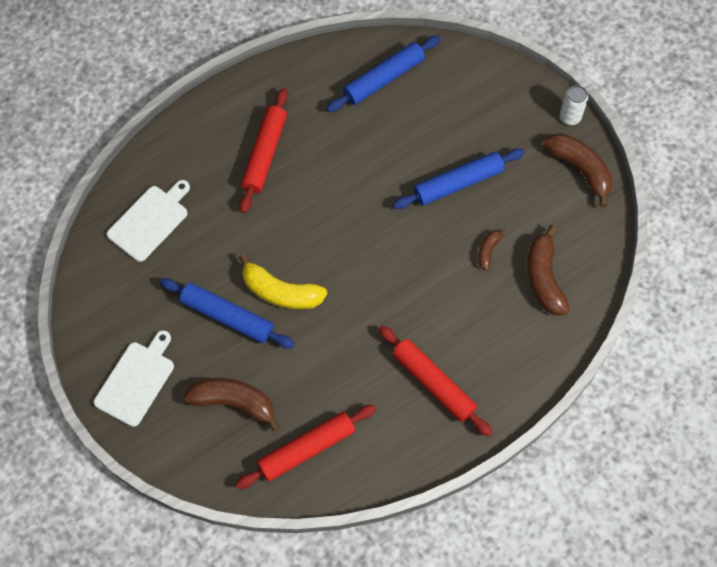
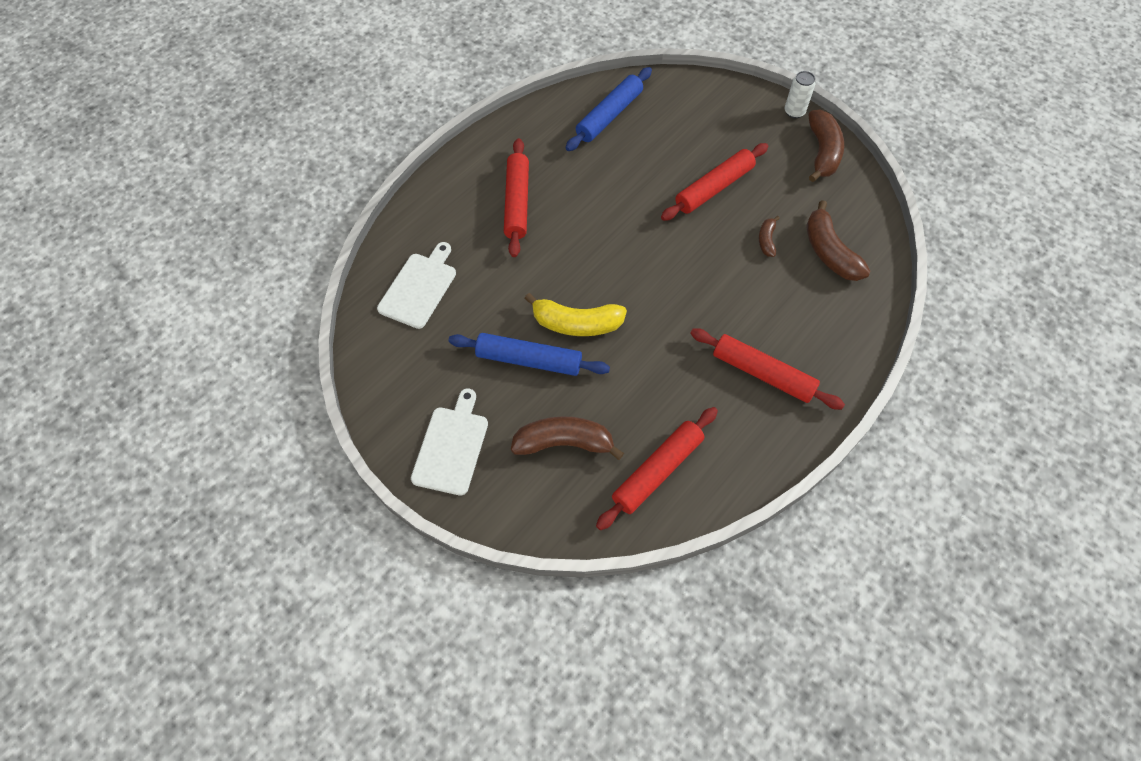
camera: 15 degrees left, 5 degrees down
(458, 183) = (714, 188): blue rolling pin -> red rolling pin
(580, 169) = (822, 152): brown banana -> brown banana turned 60 degrees clockwise

